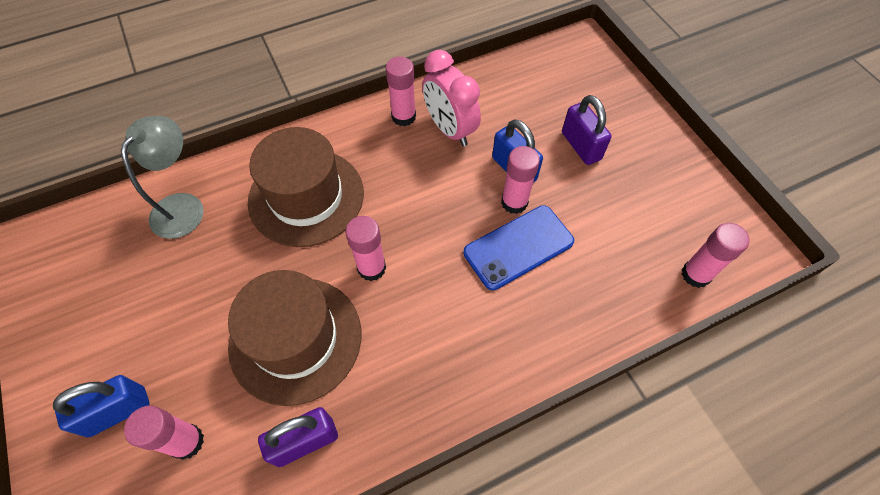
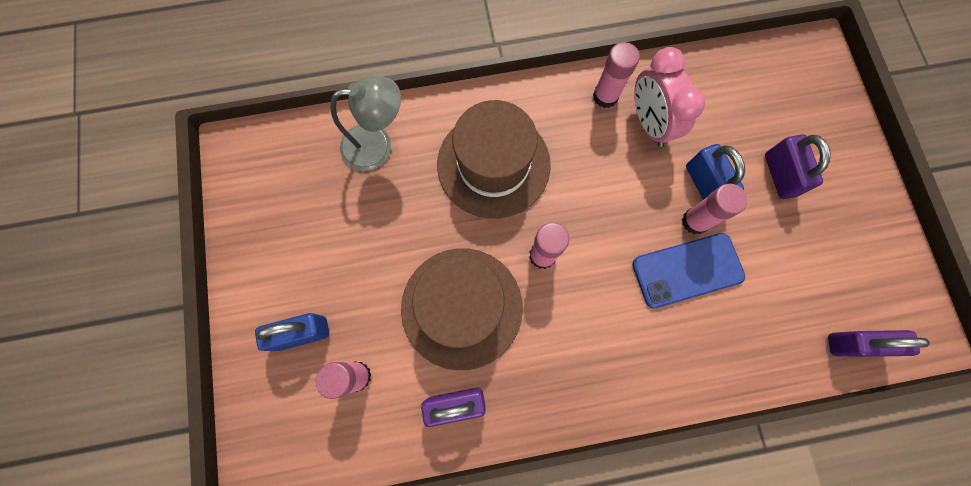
camera: 15 degrees right, 15 degrees up
(183, 206) = (377, 145): grey lamp -> grey lamp turned 45 degrees clockwise
(695, 274) = (854, 344): pink glue stick -> purple padlock

